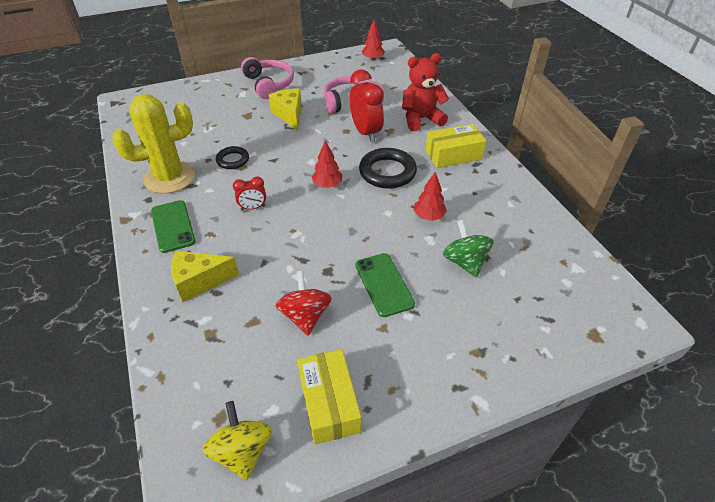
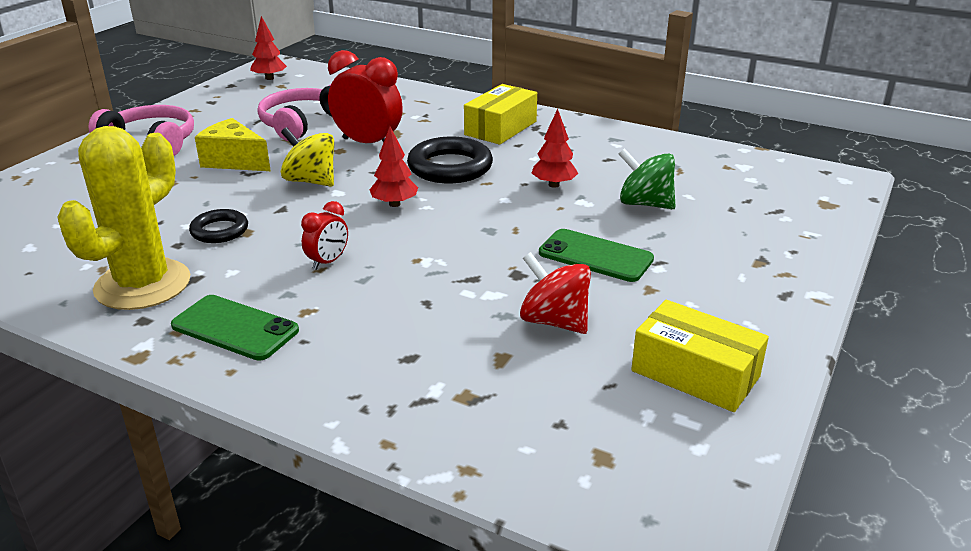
camera: 40 degrees left, 15 degrees down
(199, 281) = (369, 359): yellow cheese -> none
(242, 451) = (674, 466): yellow spinning top -> yellow spinning top (311, 181)
(421, 119) = (417, 111): red teddy bear -> none

